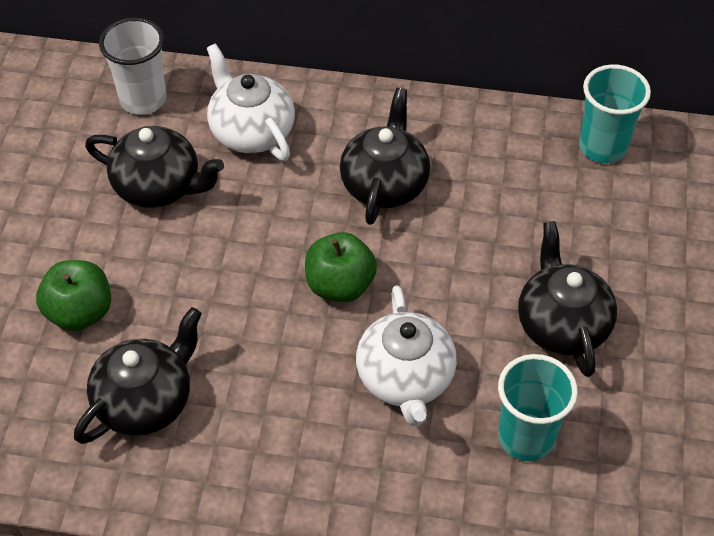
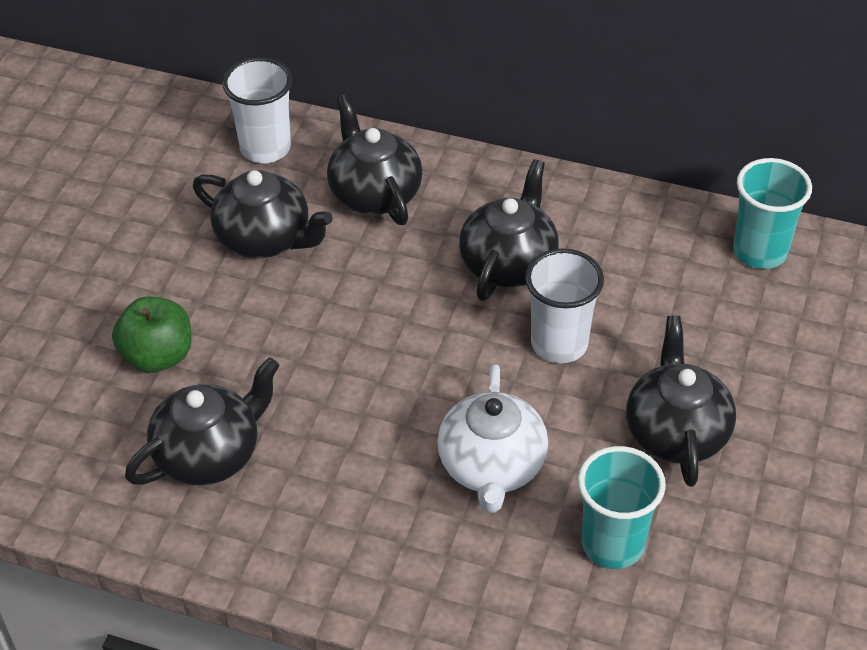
camera: 10 degrees right, 5 degrees down
(251, 131) = (374, 193): white teapot -> black teapot
(340, 285) = (439, 362): green apple -> none
(443, 254) = (559, 344): none -> white cup

